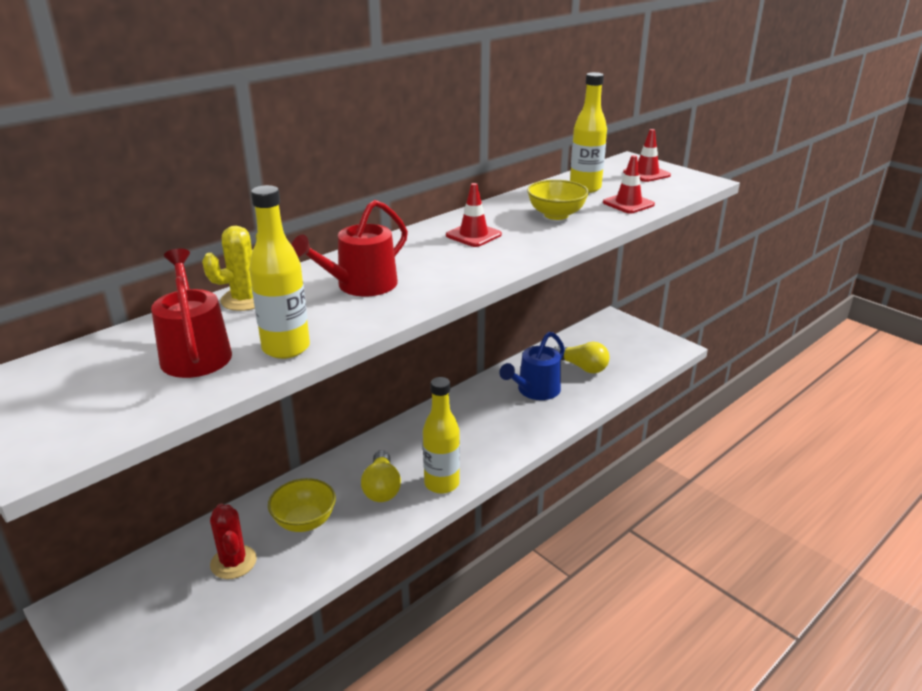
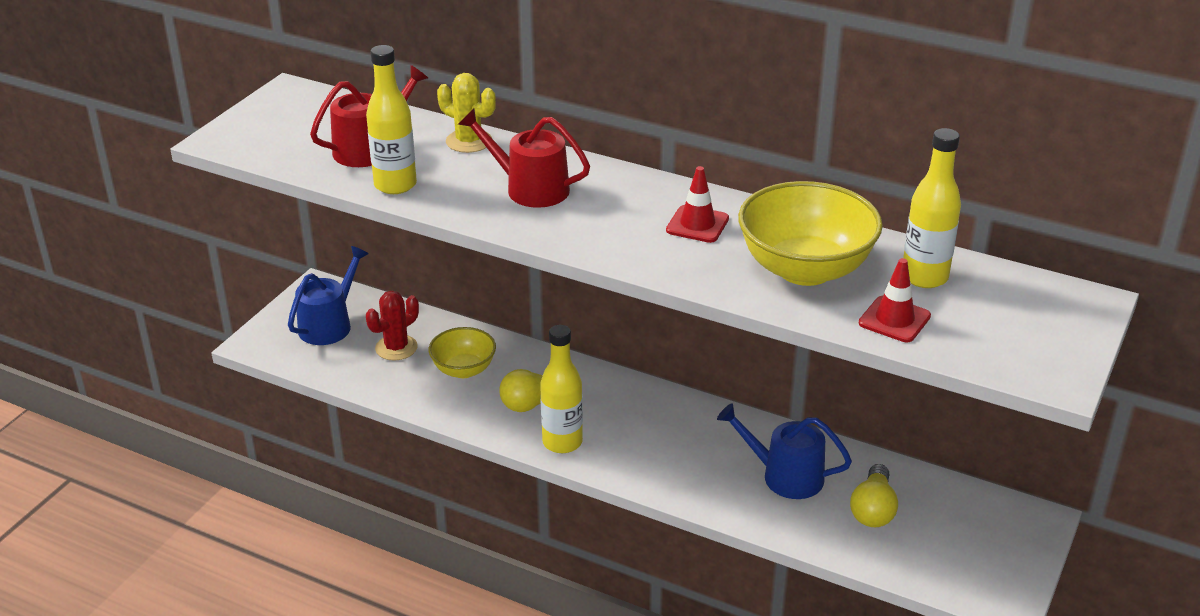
camera: 70 degrees right, 5 degrees up
(147, 610) = (329, 325): none -> blue watering can
(556, 215) = (805, 269): yellow bowl -> yellow bowl, size x1.70
(646, 174) = (1038, 322): red traffic cone -> none

